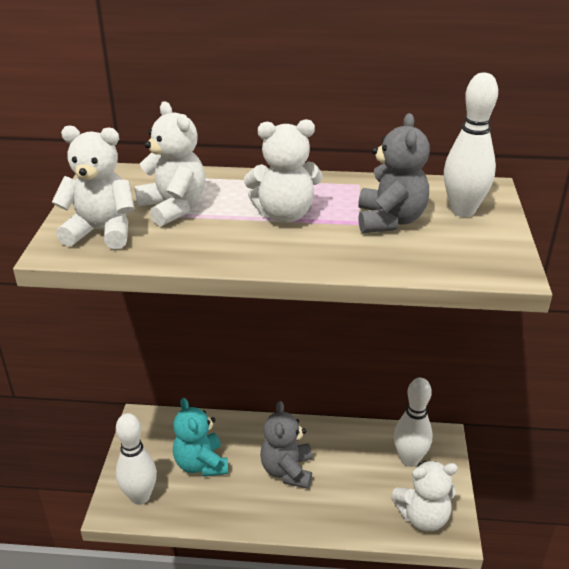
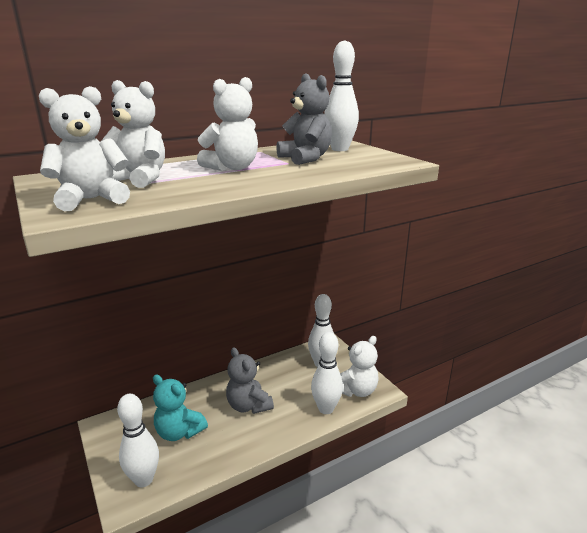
camera: 35 degrees left, 10 degrees down
(367, 520) = (326, 409): none -> white bowling pin

